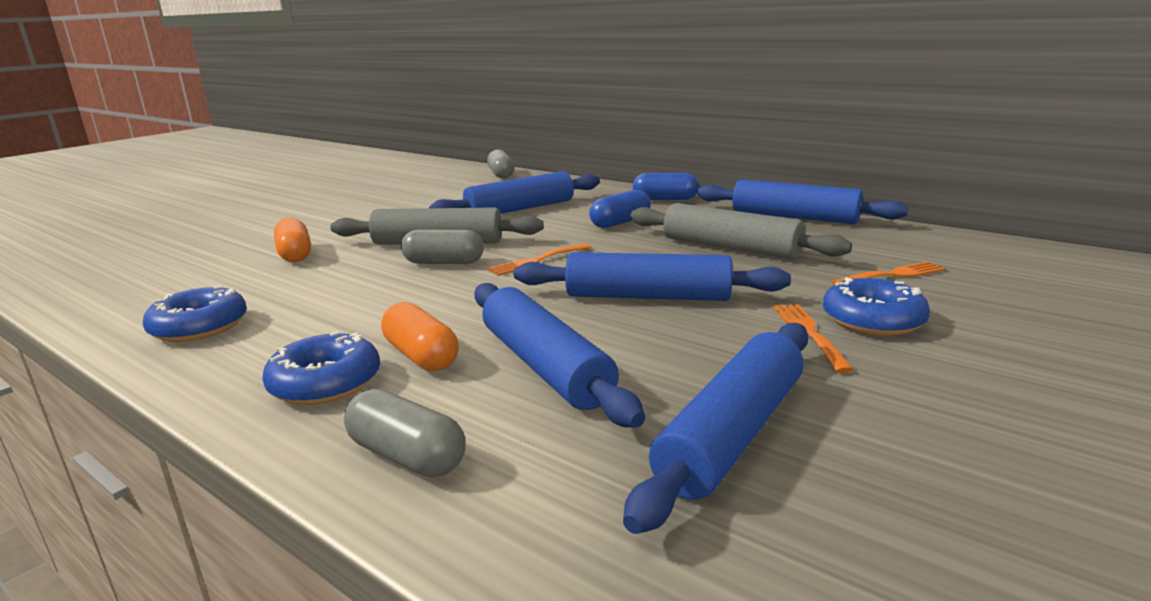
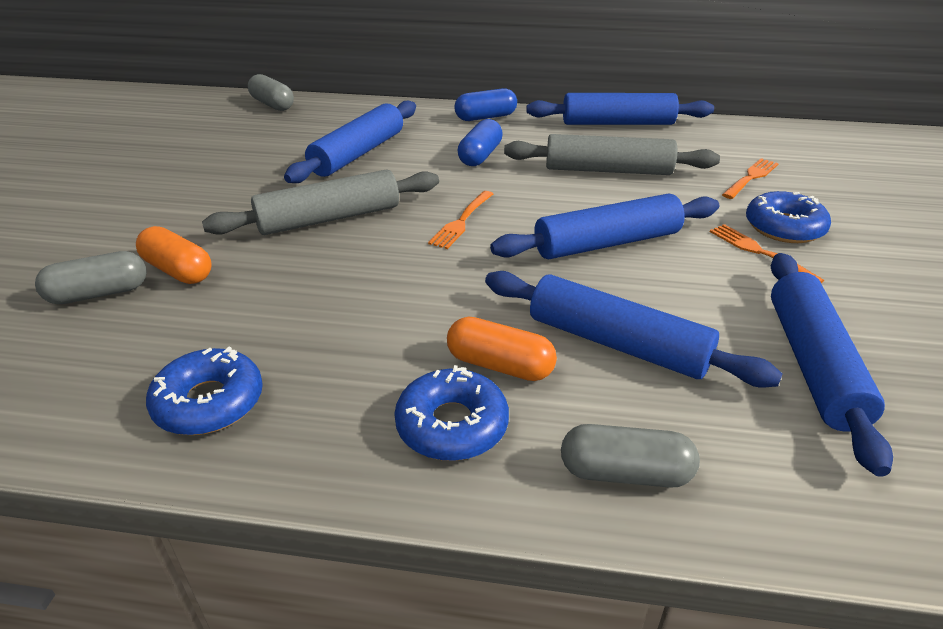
camera: 30 degrees left, 15 degrees up
(444, 262) = (371, 244): grey capsule -> grey capsule (99, 293)

